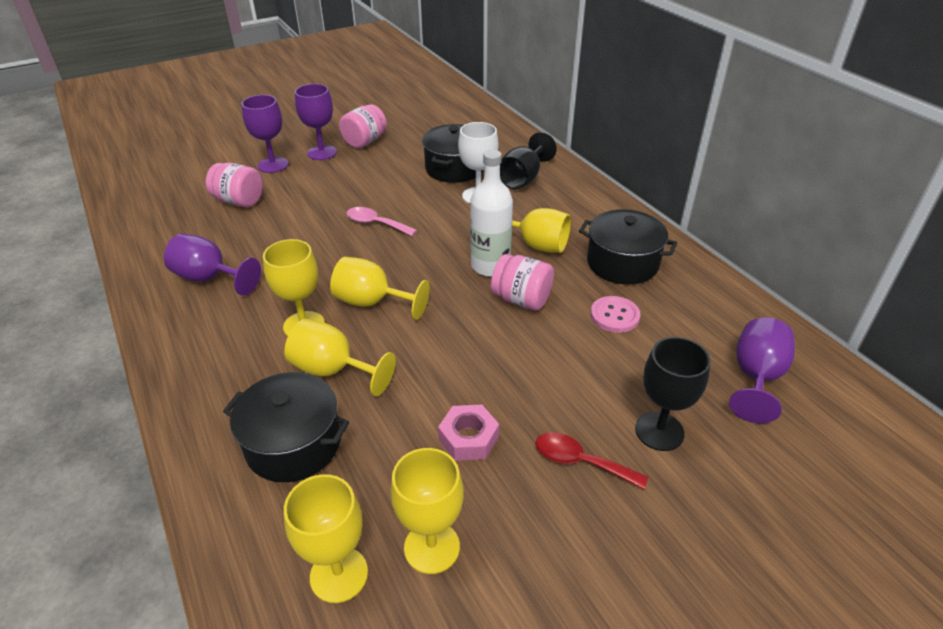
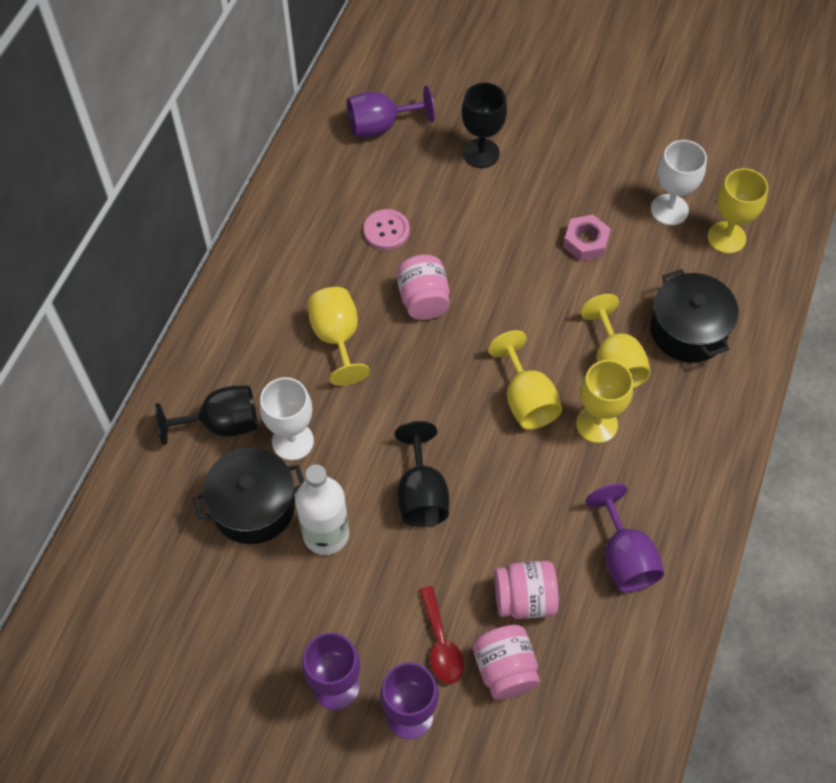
camera: 130 degrees left, 20 degrees up
(365, 142) = (269, 661): pink jar -> pink jar (524, 599)
(376, 223) = (421, 494): pink spoon -> black goblet
(432, 547) = (669, 210): yellow goblet -> white goblet
(490, 266) = (400, 350): white bottle -> white bottle (326, 534)
(580, 462) = (544, 178): red spoon -> red spoon (441, 644)
(622, 263) = (309, 260): black pot -> none

